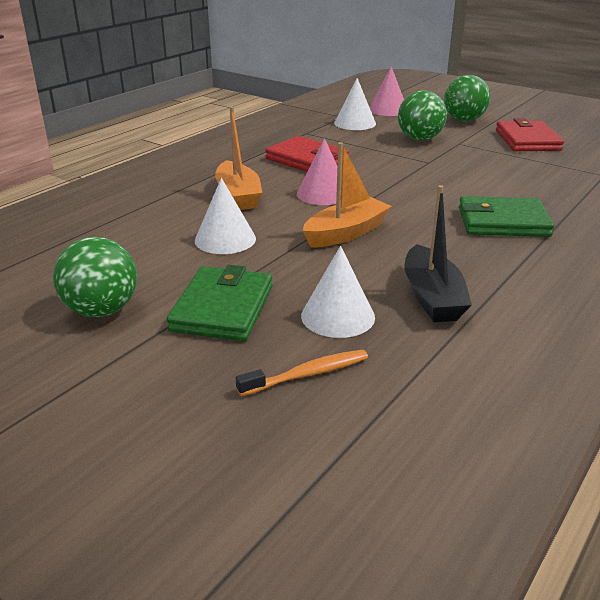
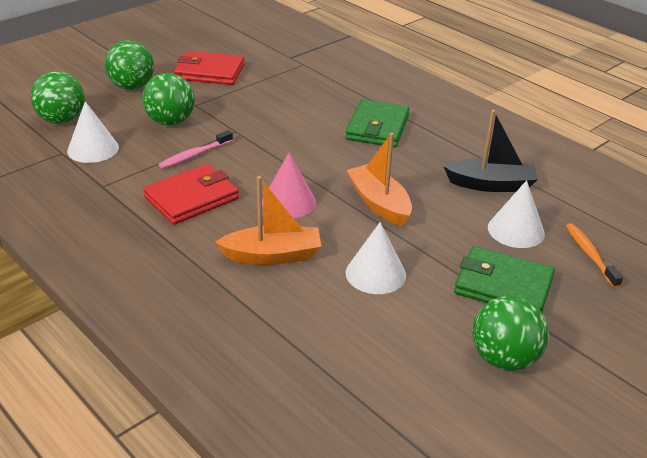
camera: 80 degrees left, 5 degrees up
(373, 153) = (194, 155): none -> pink toothbrush
(388, 110) = (62, 120): pink cone -> green ball

